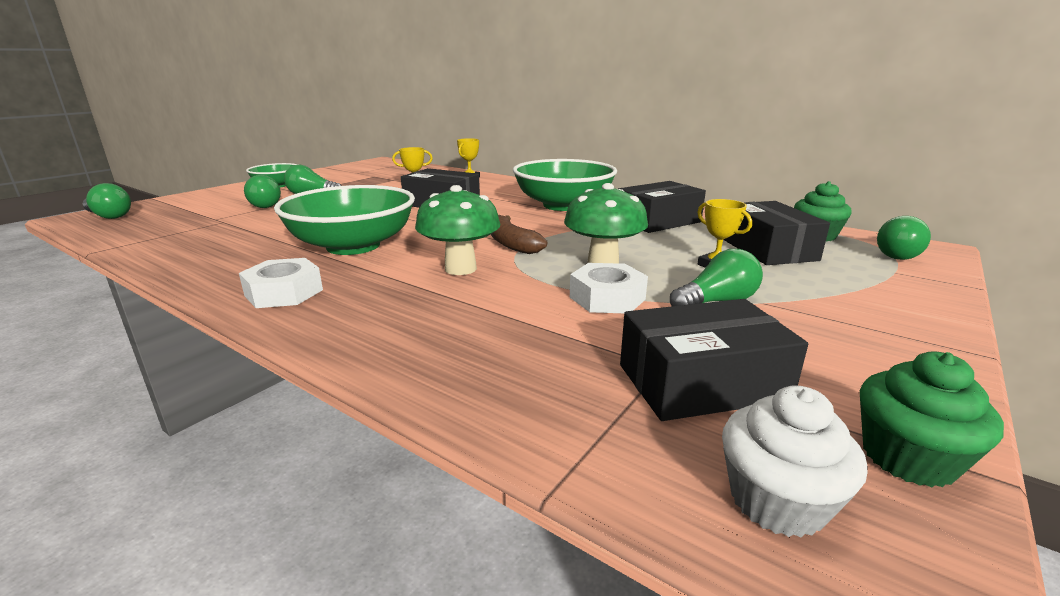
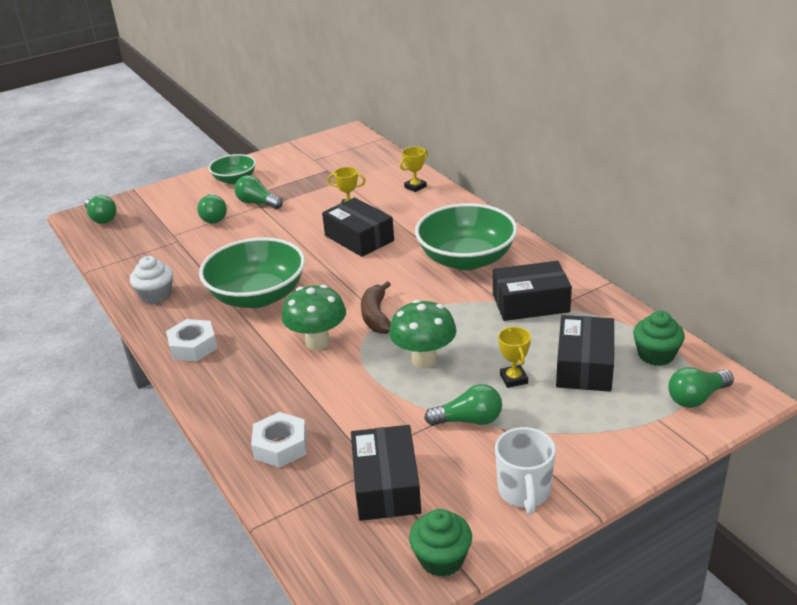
camera: 25 degrees right, 10 degrees up
(607, 298) = (395, 399): white nut -> white nut (280, 446)
(702, 382) = (386, 485): black box -> black box turned 75 degrees clockwise
(777, 501) = (351, 559): white cupcake -> white cupcake (156, 295)
(879, 352) = (524, 492): none -> white mug

